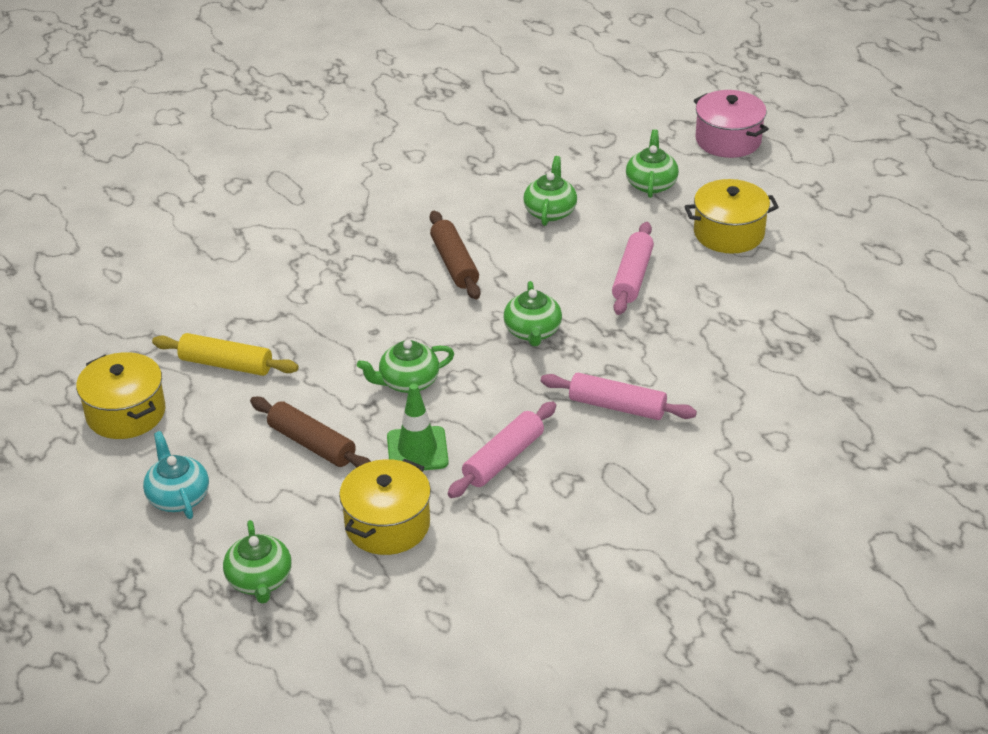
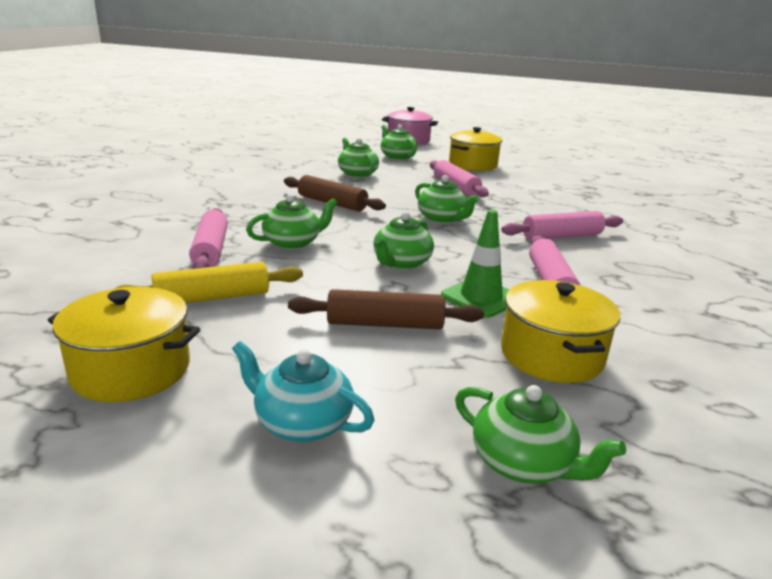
camera: 40 degrees left, 15 degrees down
(275, 302) = (210, 250): none -> pink rolling pin
(349, 317) = (293, 243): none -> green teapot

